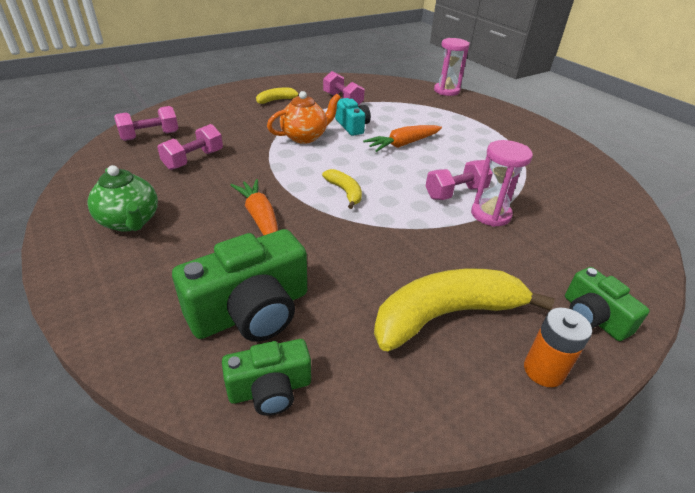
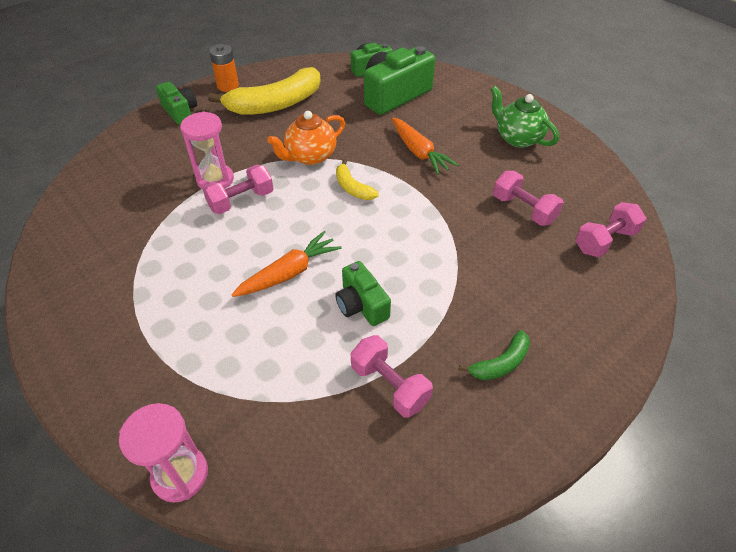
camera: 175 degrees right, 10 degrees up
(194, 160) = (523, 209): pink dumbbell -> pink dumbbell turned 75 degrees counterclockwise
(277, 100) = (500, 363): yellow banana -> green banana
(305, 137) = (419, 269): orange teapot -> orange teapot (310, 156)
(352, 126) = (361, 305): turquoise camera -> green camera

